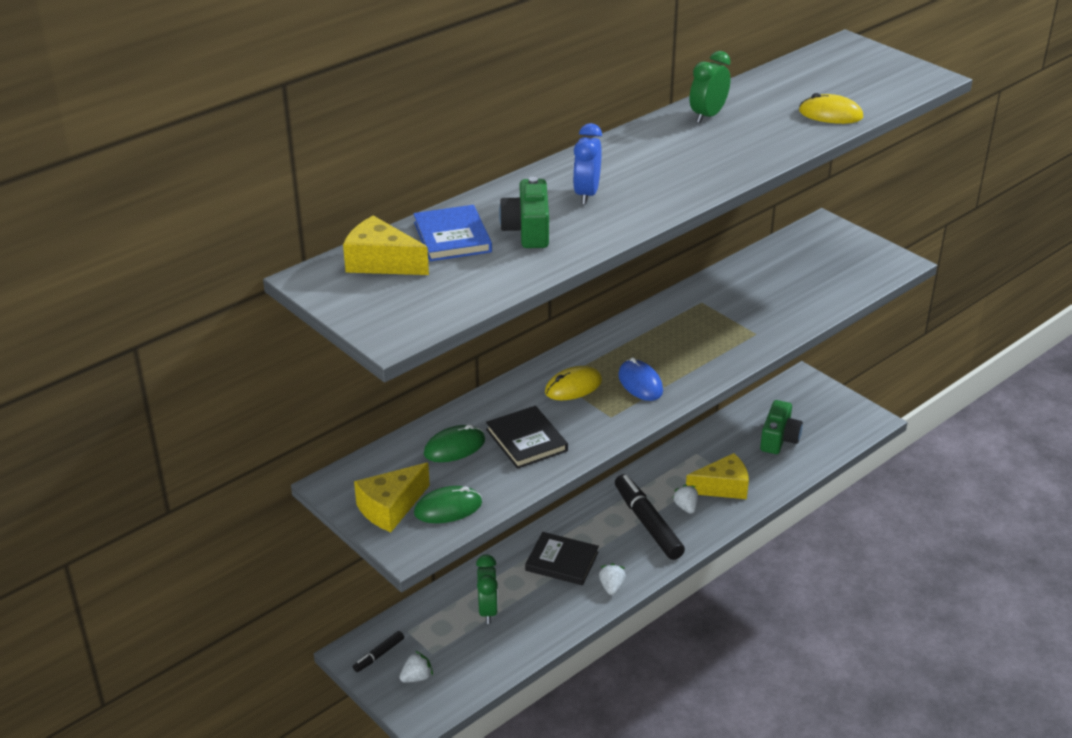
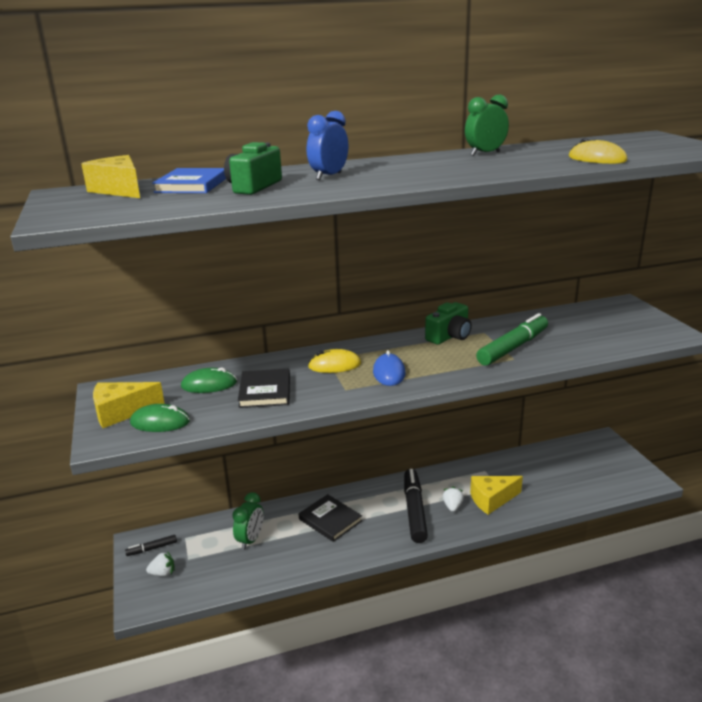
camera: 25 degrees right, 10 degrees down
(611, 587) = (354, 550): white strawberry -> none
(723, 487) = (491, 499): yellow cheese -> yellow cheese turned 150 degrees clockwise
(746, 318) = (513, 347): none -> green marker
(779, 439) = (559, 476): green camera -> green camera (449, 336)

